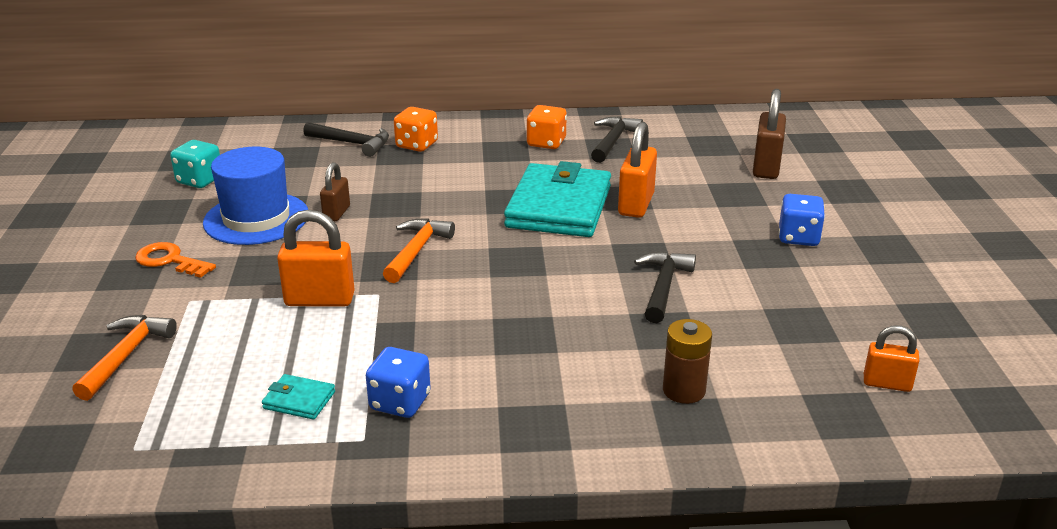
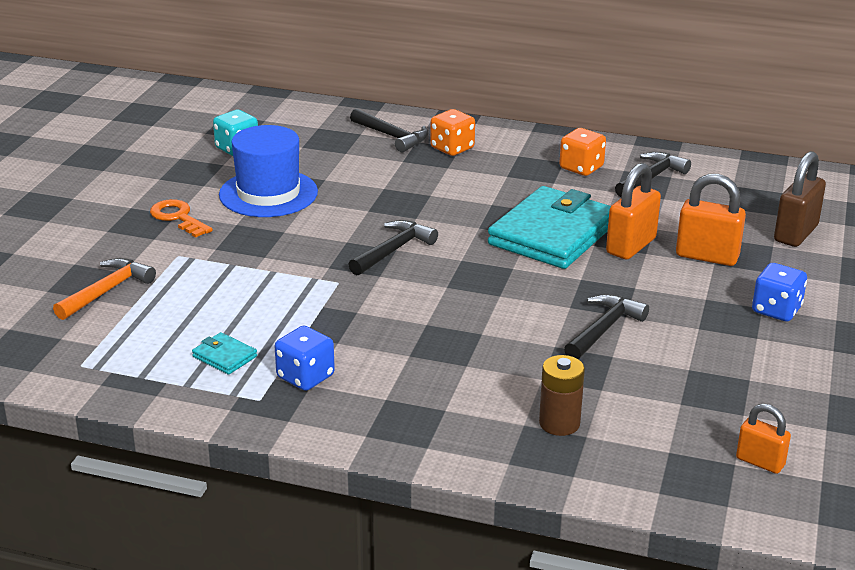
camera: 20 degrees right, 0 degrees up
(319, 300) = (285, 277): orange padlock -> orange padlock (707, 256)
(336, 213) = (341, 201): brown padlock -> none
(416, 251) = (393, 250): orange hammer -> black hammer

